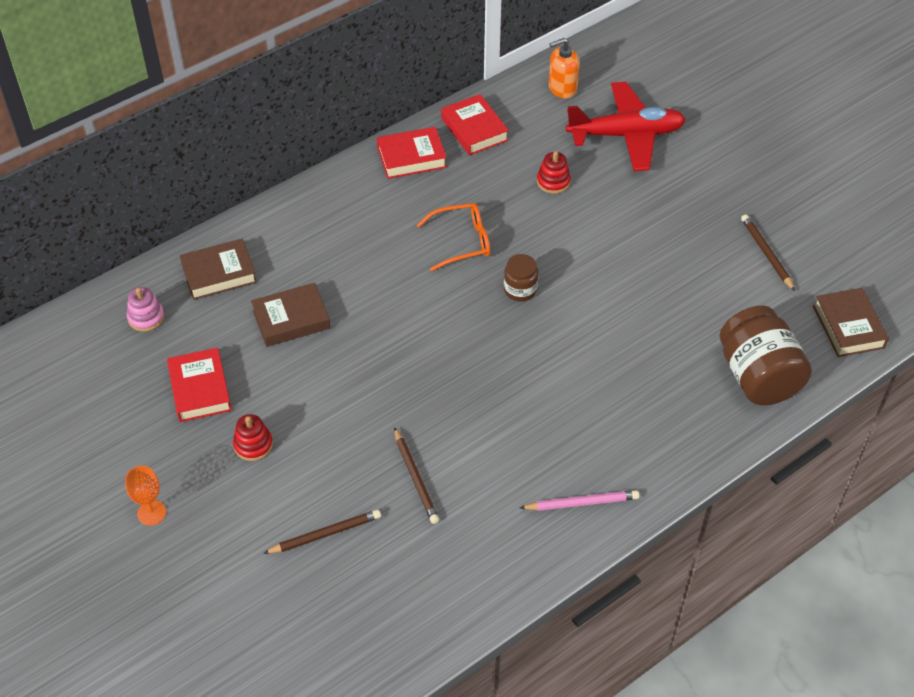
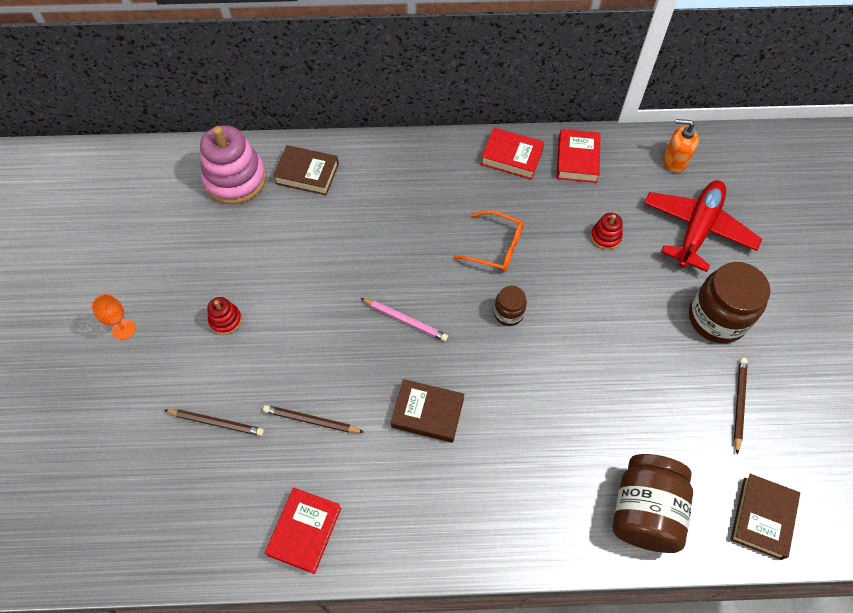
camera: 35 degrees right, 10 degrees up
(146, 317) = (235, 179): pink stacking toy -> pink stacking toy, size x2.11
(200, 389) = (226, 255): red book -> red book (305, 531)
(291, 319) = (326, 238): brown book -> brown book (427, 413)
(416, 478) = (311, 420): brown pencil -> brown pencil turned 90 degrees clockwise
(582, 503) = (414, 526): pink pencil -> pink pencil (405, 320)
(626, 135) = (697, 229): red plane -> red plane turned 90 degrees counterclockwise
(698, 197) = (717, 318): none -> brown jar

